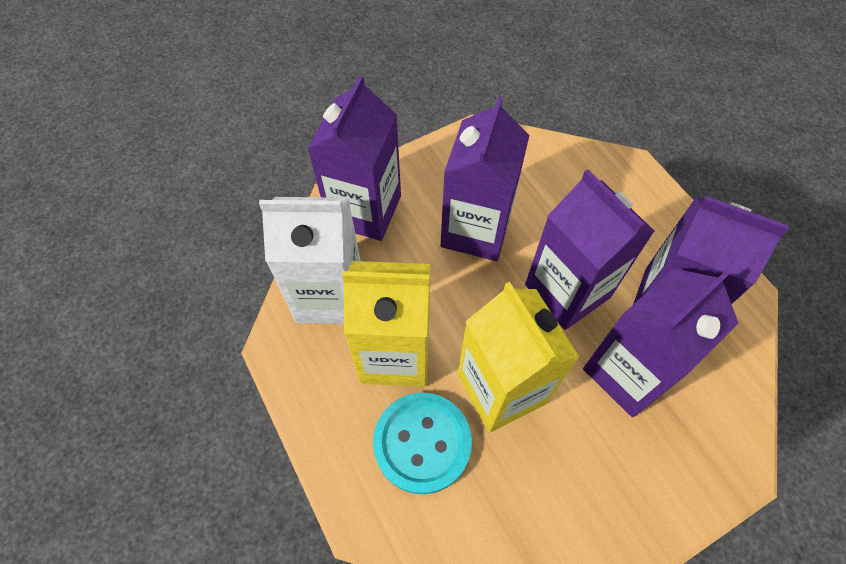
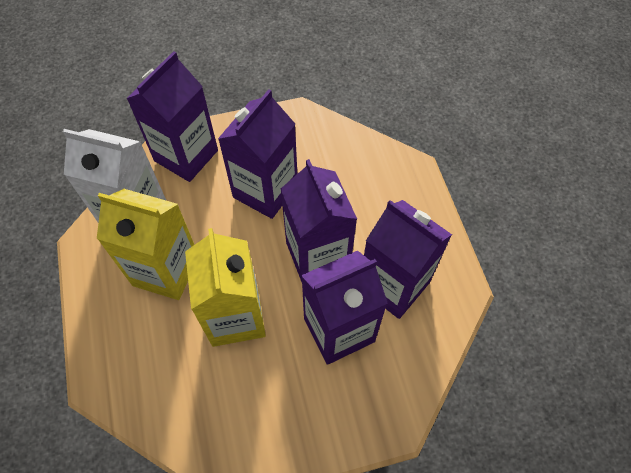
camera: 15 degrees right, 0 degrees up
(422, 443) = (160, 341): turquoise button -> none

